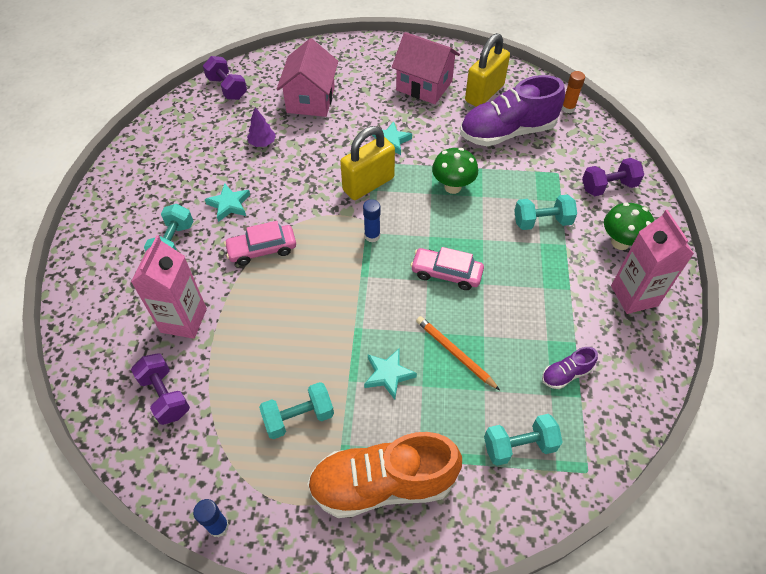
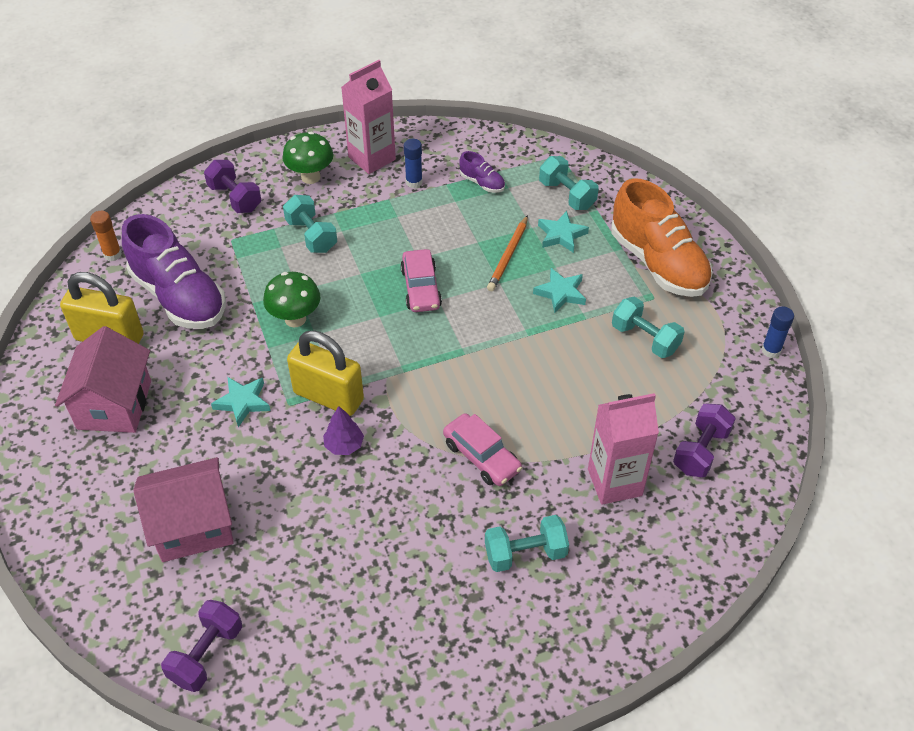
camera: 115 degrees left, 5 degrees down
(229, 204) = (434, 525): turquoise star -> turquoise star (561, 235)
(262, 143) = (307, 543): purple tree -> purple tree (344, 445)
(372, 236) = (405, 364): blue glue stick -> blue glue stick (414, 182)

